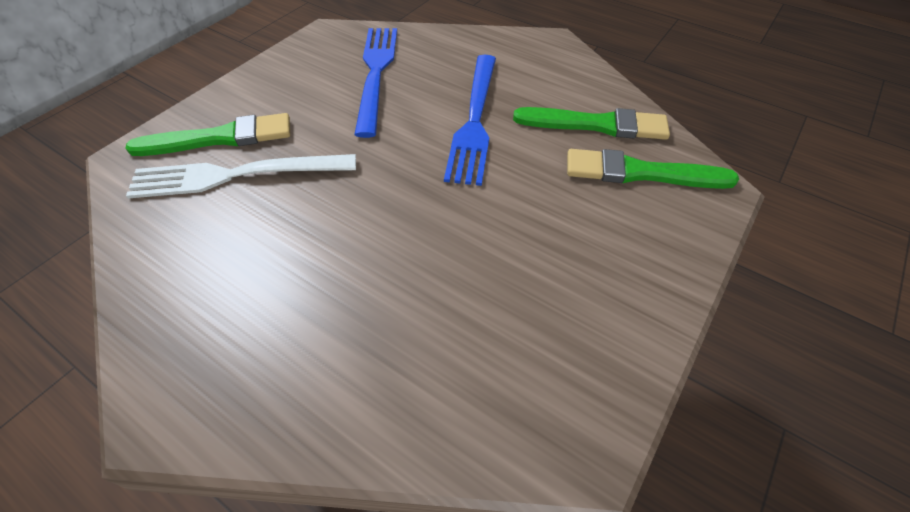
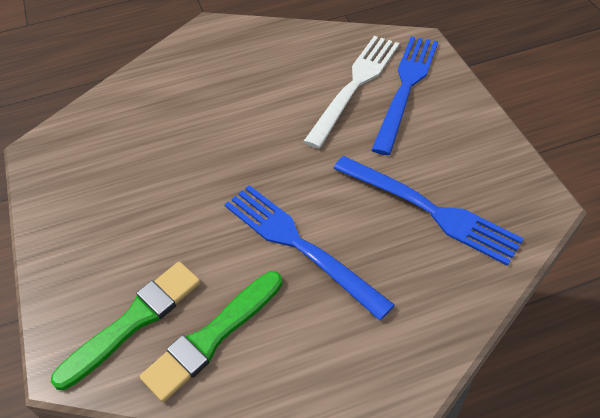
camera: 130 degrees right, 0 degrees up
(220, 138) = (406, 88): green brush -> blue fork

